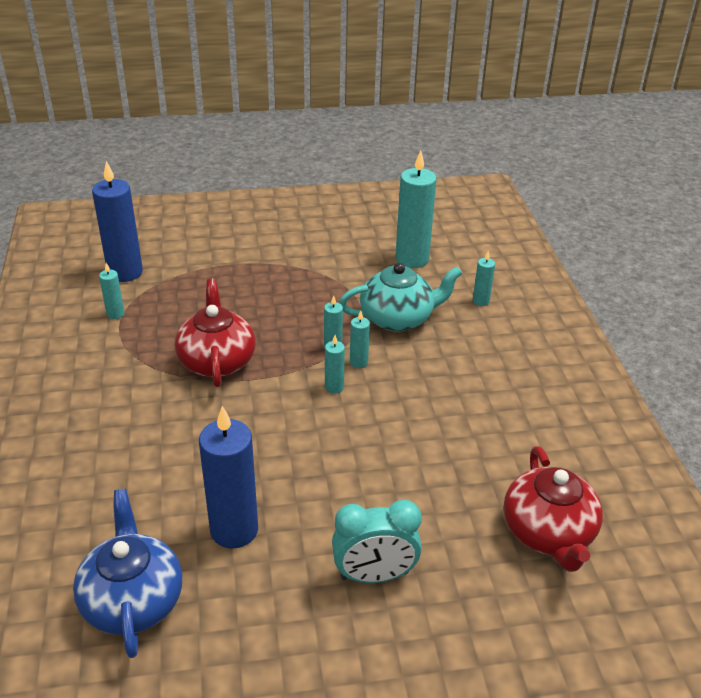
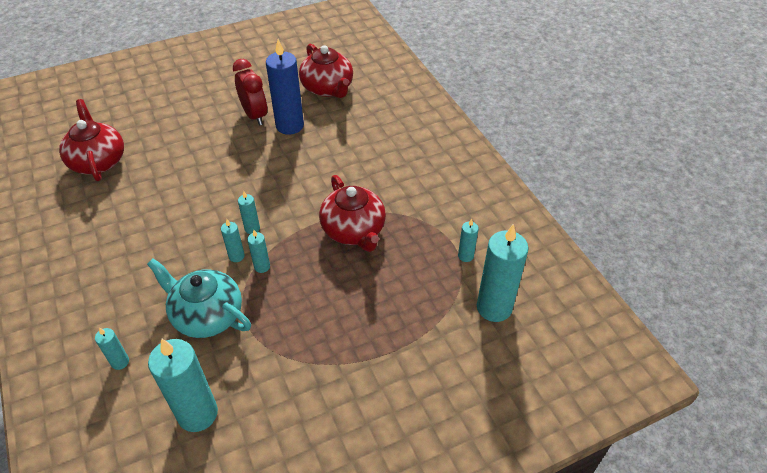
camera: 165 degrees right, 10 degrees up
(125, 272) = (494, 307): blue candle -> turquoise candle
(132, 600) = (328, 88): blue teapot -> red teapot
(285, 567) = (254, 115): none -> red clock
(374, 575) = (204, 121): turquoise clock -> none
(398, 318) = (207, 315): turquoise teapot -> turquoise teapot turned 60 degrees clockwise

